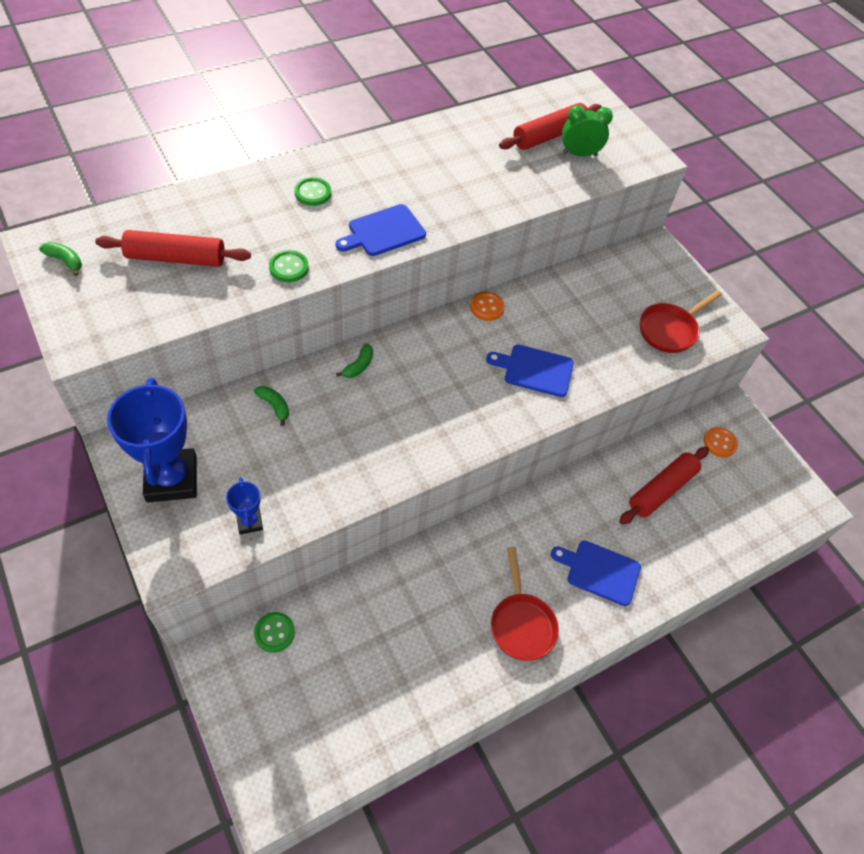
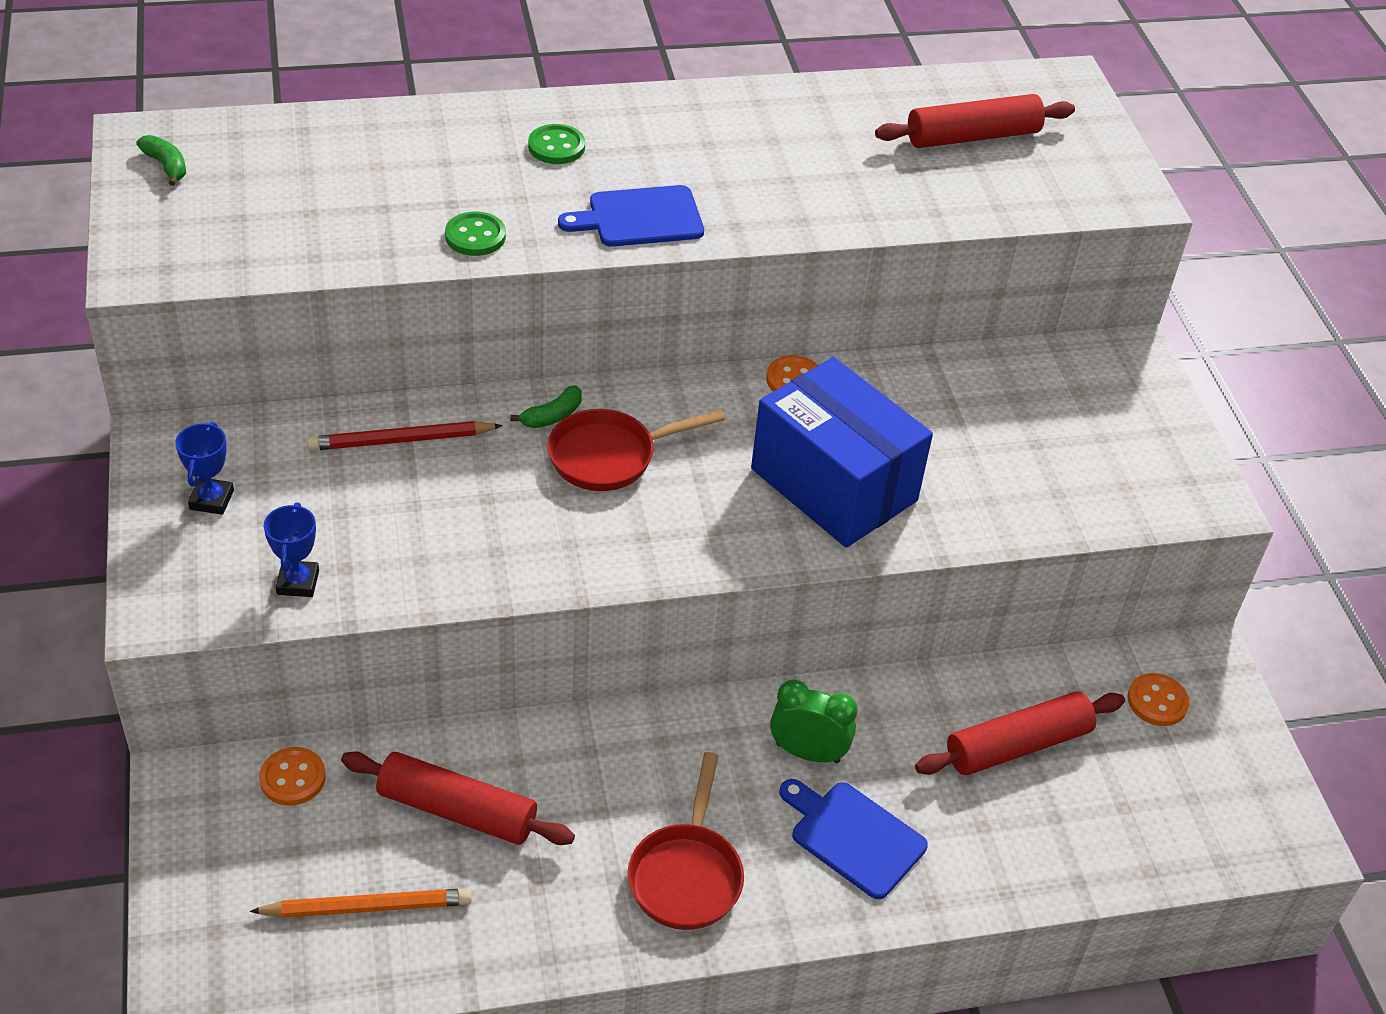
camera: 20 degrees right, 10 degrees down
(172, 479) = (211, 500): blue trophy -> blue trophy, size x0.47
(176, 258) = (319, 192): red rolling pin -> red rolling pin (457, 810)
(274, 406) = (401, 440): green banana -> red pencil
(274, 632) = (292, 778): green button -> orange button
(351, 703) = (367, 907): none -> orange pencil
(535, 370) = (834, 485): blue cutting board -> blue box
(579, 154) = (1010, 171): green clock -> green clock (807, 752)
(670, 330) = (1096, 479): red pan -> red pan (610, 456)

